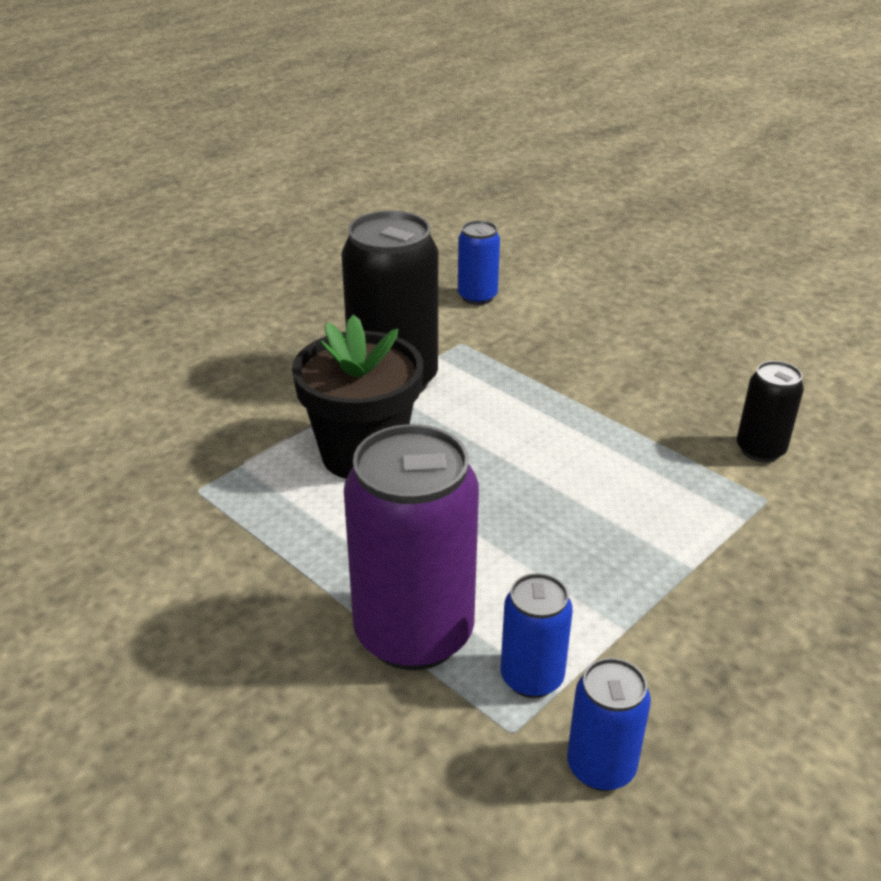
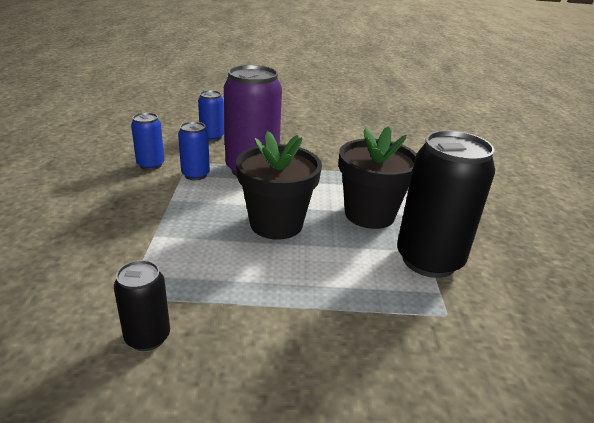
camera: 135 degrees right, 5 degrees down
(477, 297) = (523, 379): blue can -> blue can (212, 137)
(504, 503) = (276, 224): none -> black flower pot

